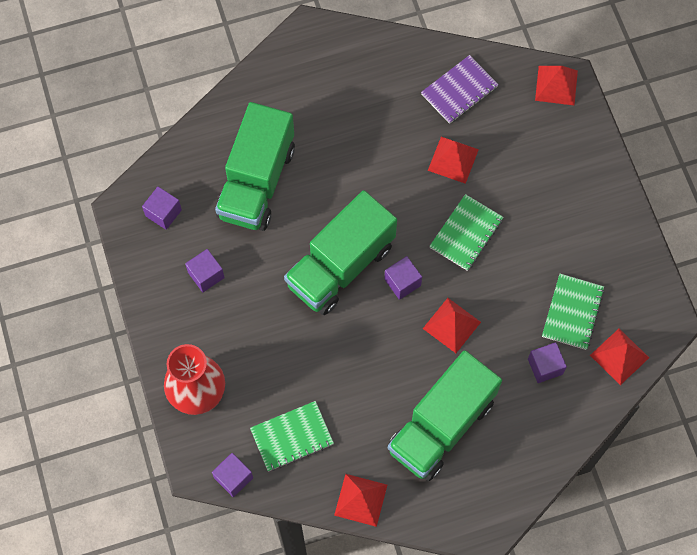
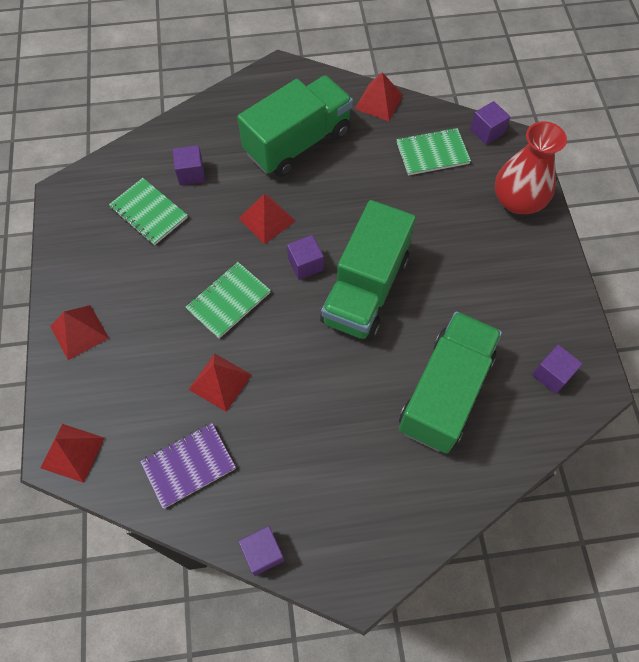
camera: 170 degrees left, 5 degrees down
(206, 275) = (506, 302): purple cube -> purple cube (263, 553)
(340, 266) = (365, 289): green truck -> green truck turned 150 degrees clockwise
(572, 312) = (149, 213): green notebook -> green notebook turned 75 degrees counterclockwise
(619, 356) = (121, 171): red pyramid -> red pyramid (79, 332)

